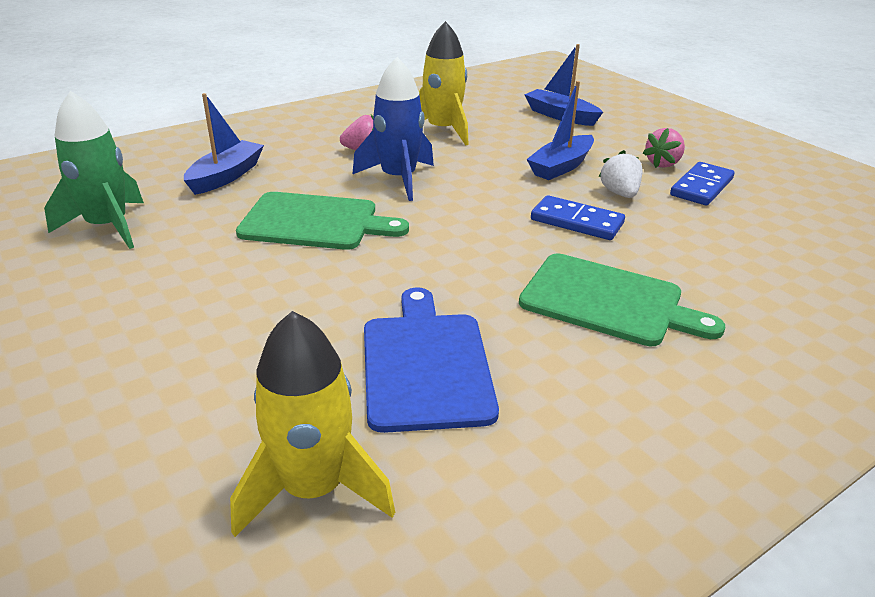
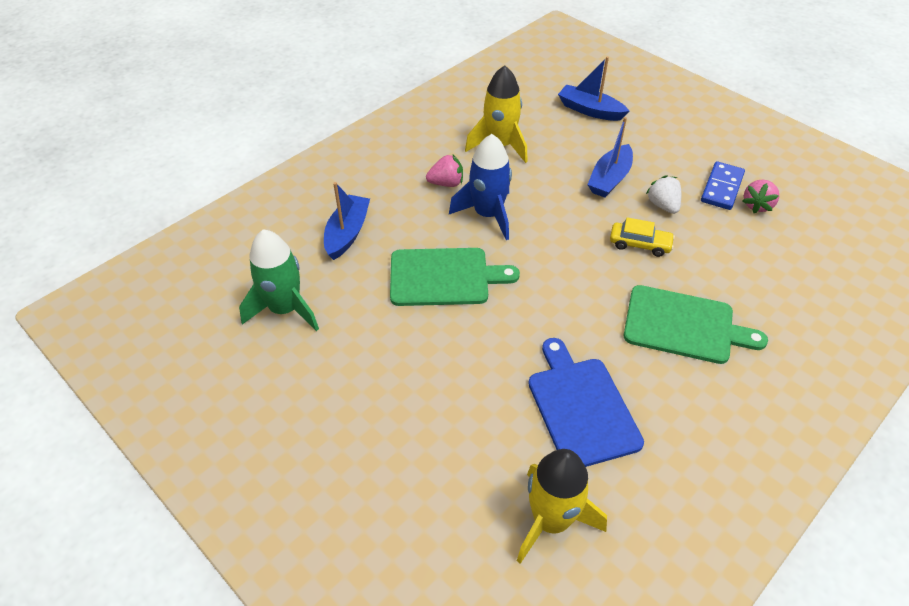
camera: 10 degrees left, 15 degrees up
(576, 222) = (640, 244): blue domino -> yellow car
(663, 164) = (687, 163): pink strawberry -> pink strawberry (757, 205)

